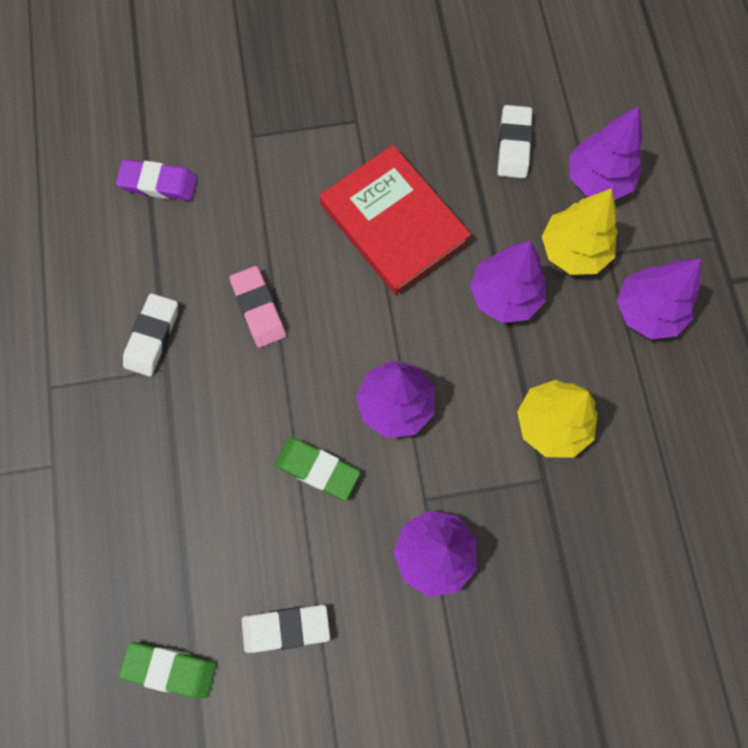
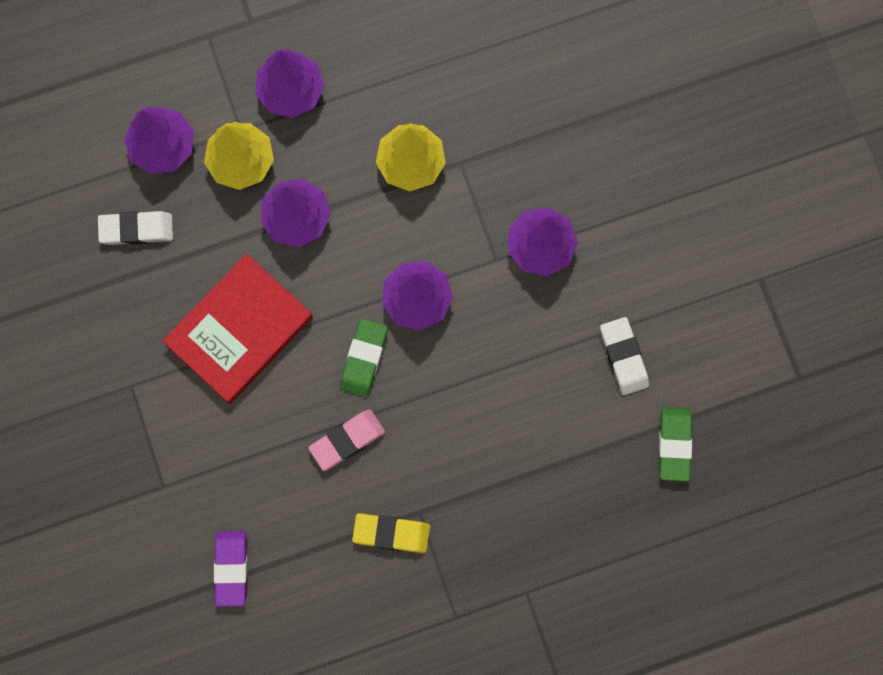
camera: 100 degrees left, 5 degrees up
(152, 337) = (391, 533): white eraser -> yellow eraser
(317, 469) = (487, 357): green eraser -> green eraser (364, 359)

